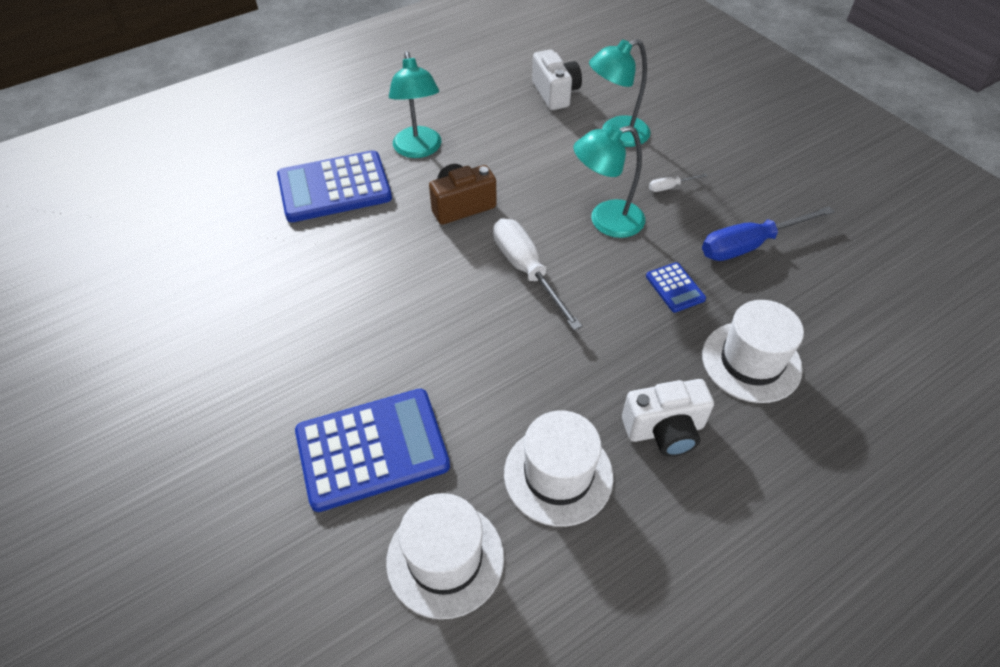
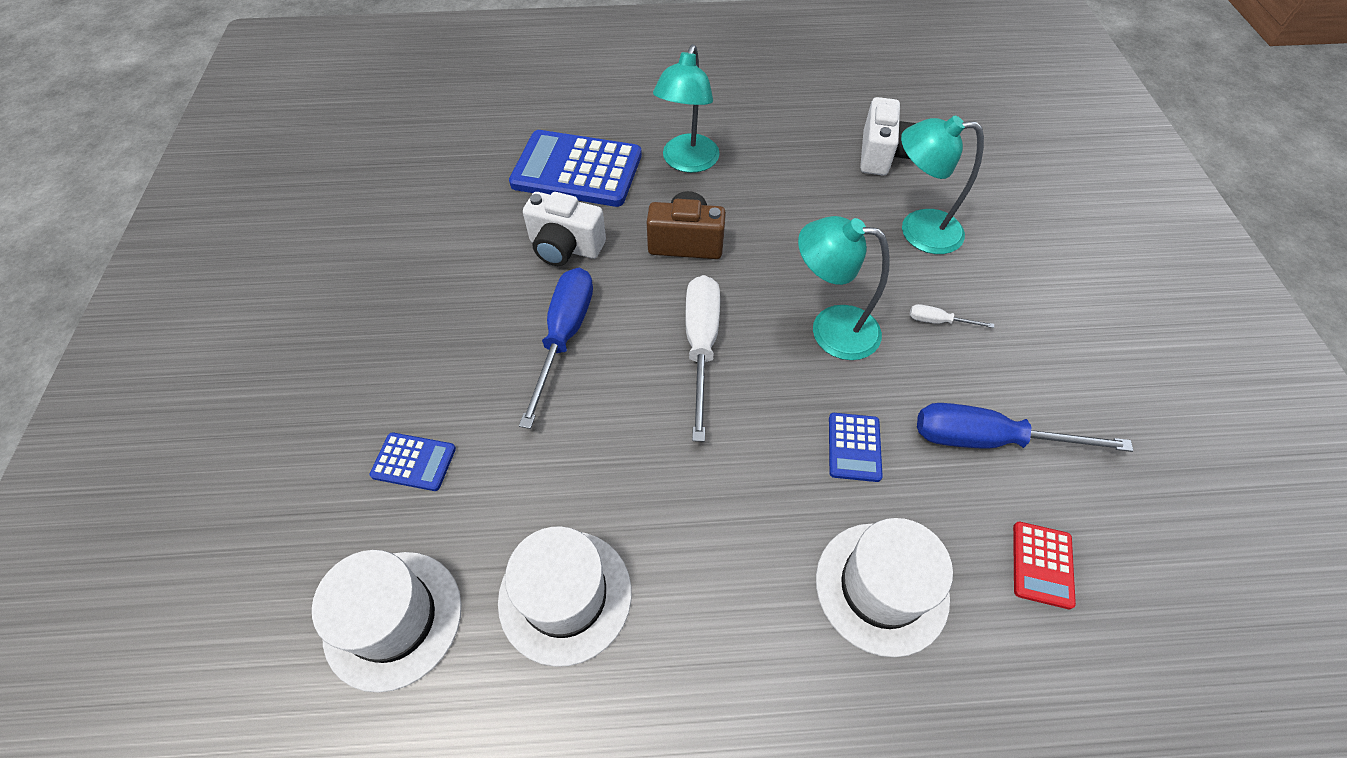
camera: 30 degrees right, 5 degrees up
(372, 449) = (414, 462): blue calculator -> blue calculator, size x0.46
(420, 309) = (564, 337): none -> blue screwdriver
(664, 430) = (716, 612): white camera -> white camera (565, 247)
(828, 302) = (1042, 565): none -> red calculator

